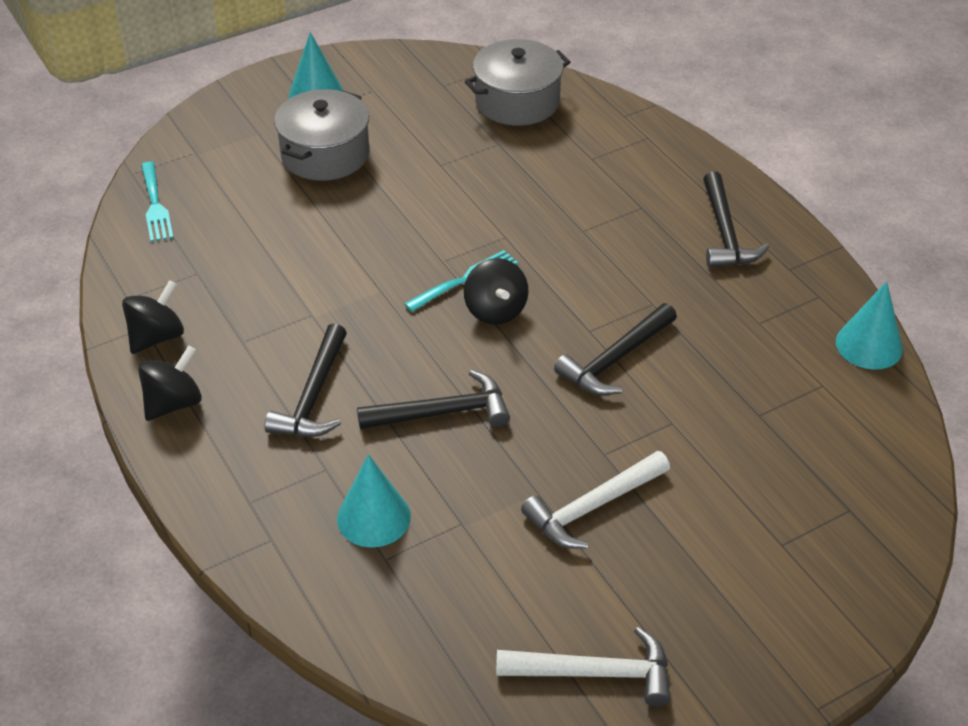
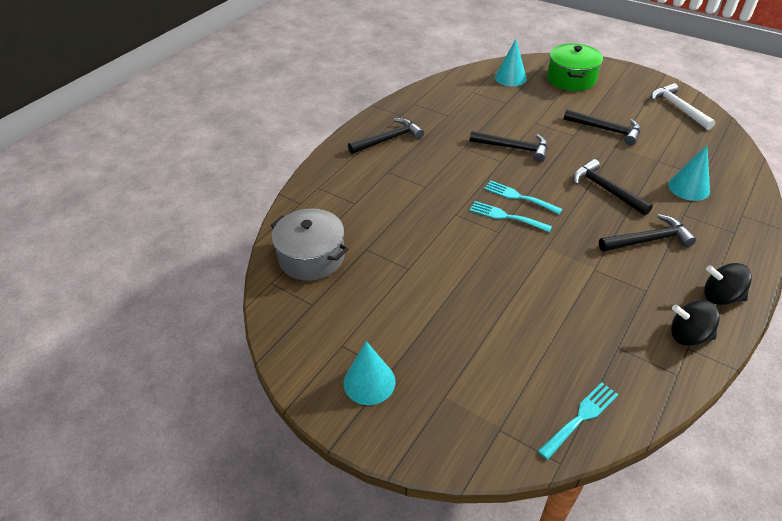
camera: 115 degrees left, 0 degrees up
(325, 154) = (441, 337): grey pot -> none
(495, 310) = (519, 197): black spinning top -> turquoise fork
(592, 507) = (606, 130): white hammer -> black hammer
(800, 559) = (571, 79): none -> green pot
(869, 345) = (436, 86): turquoise cone -> turquoise cone (510, 78)

